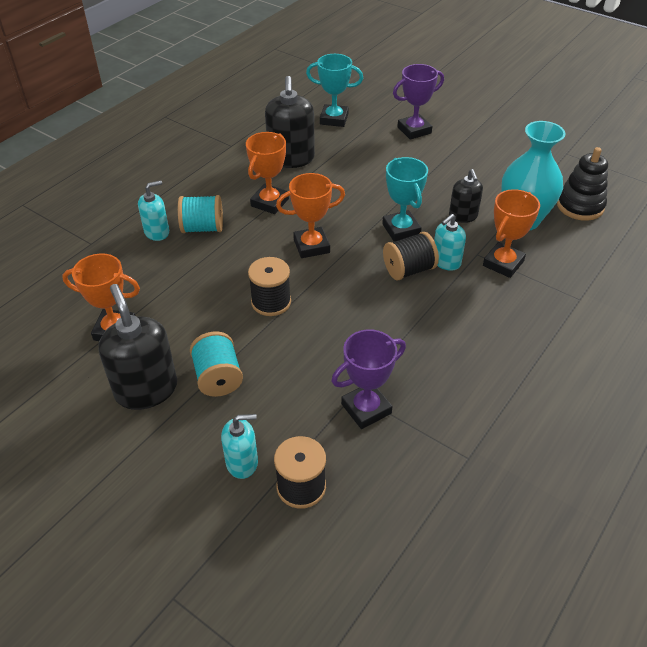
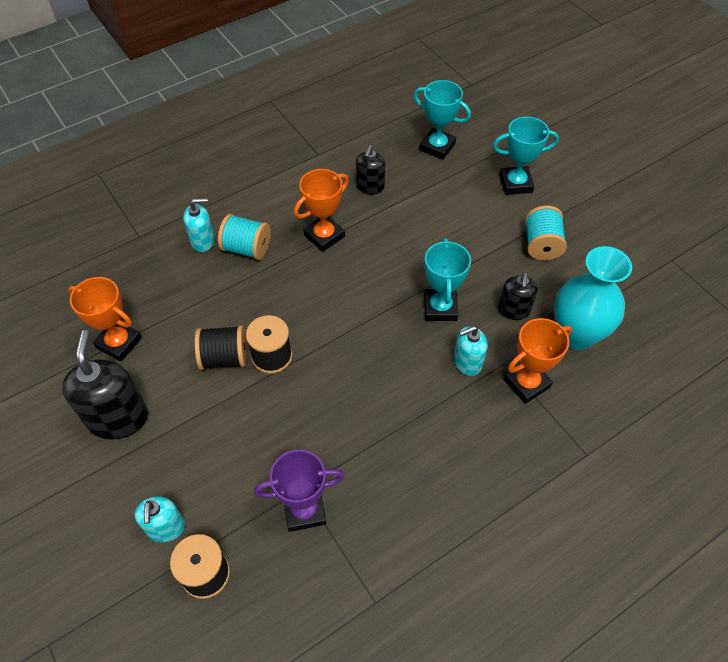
camera: 20 degrees right, 10 degrees up
(218, 378) = (186, 427): turquoise spool -> turquoise spool (541, 245)
(242, 462) = (166, 528): turquoise soap dispenser -> turquoise soap dispenser turned 75 degrees clockwise
(291, 158) = (370, 186): black soap dispenser -> black soap dispenser, size x0.58
(311, 246) = (340, 301): orange trophy -> none
(409, 270) = (424, 360): black spool -> black spool (224, 358)
(414, 130) = (515, 183): purple trophy -> turquoise trophy
(580, 206) = (650, 335): black stacking toy -> none

